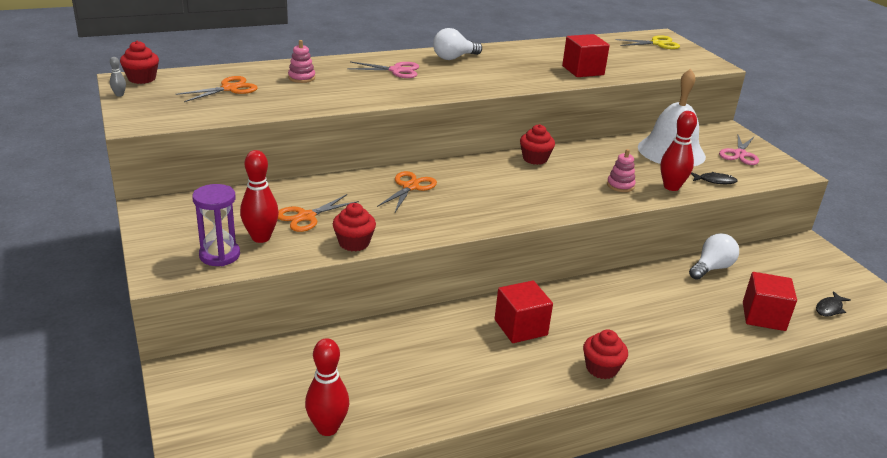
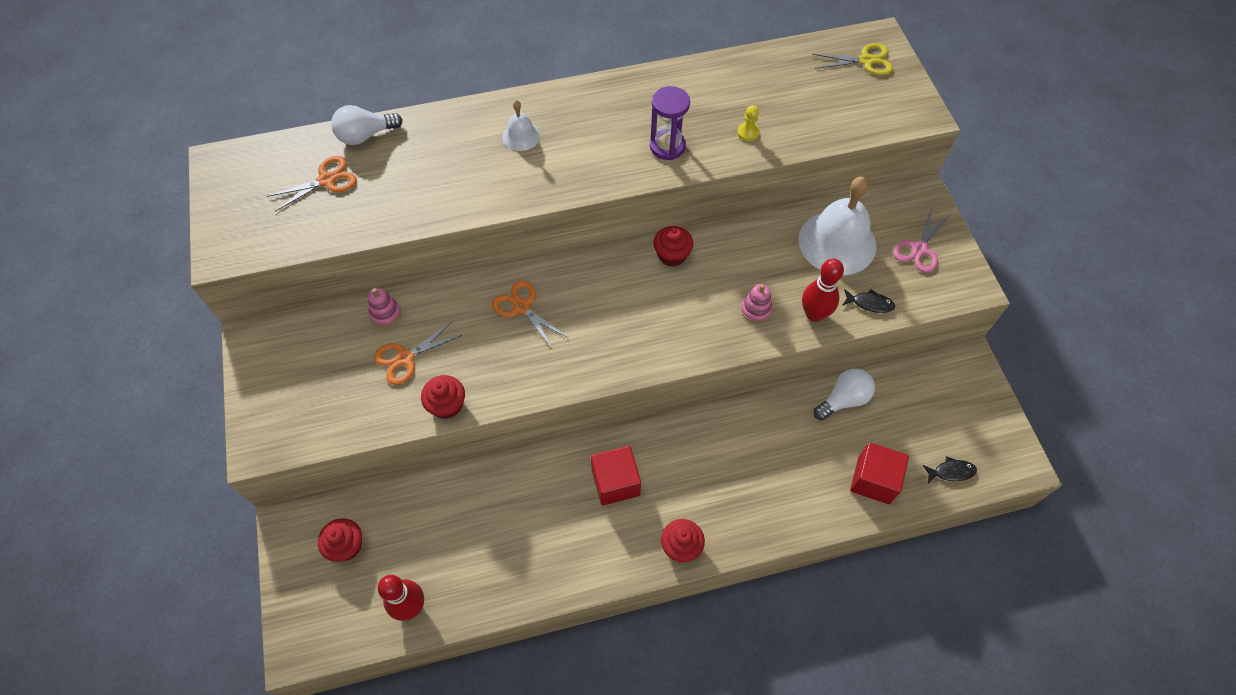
camera: 10 degrees right, 30 degrees up
(119, 95) = (209, 195): grey bowling pin -> none
(142, 78) = (235, 159): red cupcake -> red cupcake (346, 546)
(219, 255) = (314, 420): purple hourglass -> purple hourglass (667, 146)
(261, 237) = (356, 392): red bowling pin -> none
(301, 78) = (409, 154): pink stacking toy -> pink stacking toy (385, 313)
(396, 70) = (521, 136): pink scissors -> white bell
(410, 187) = (522, 307): orange scissors -> orange scissors turned 75 degrees counterclockwise
(454, 58) = (596, 103): white light bulb -> white light bulb (365, 135)
(583, 70) = (748, 132): red cube -> yellow pawn
(829, 308) = (951, 472): black fish -> black fish turned 150 degrees counterclockwise

